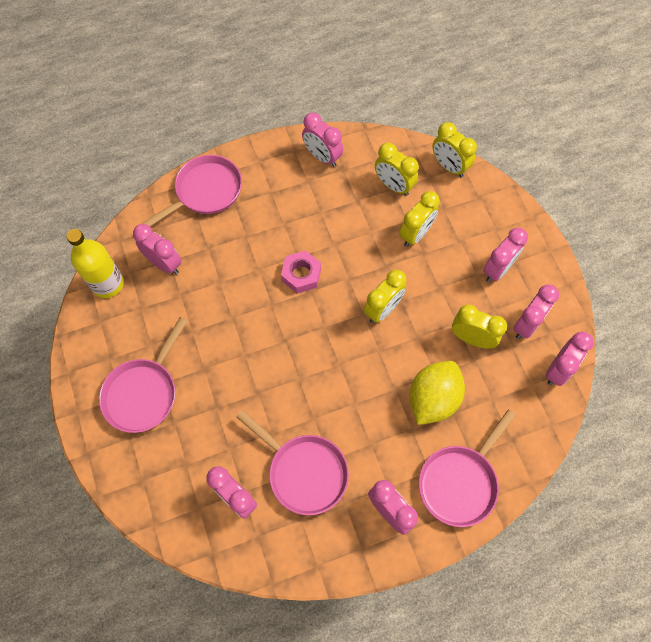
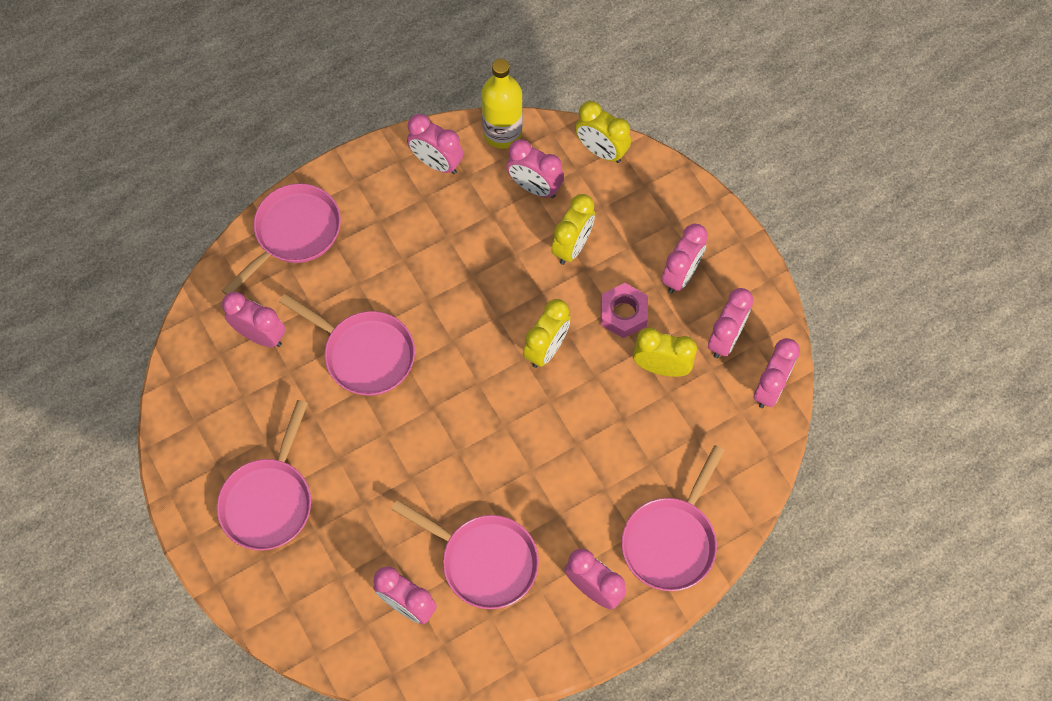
camera: 10 degrees left, 0 degrees up
(108, 284) = (194, 373): yellow bottle -> yellow bottle (502, 133)
(240, 290) = (364, 354): none -> pink pan
(301, 275) = (437, 322): pink nut -> pink nut (623, 314)
(393, 186) = (534, 187): yellow clock -> pink clock
(433, 399) = (624, 448): yellow lemon -> none

